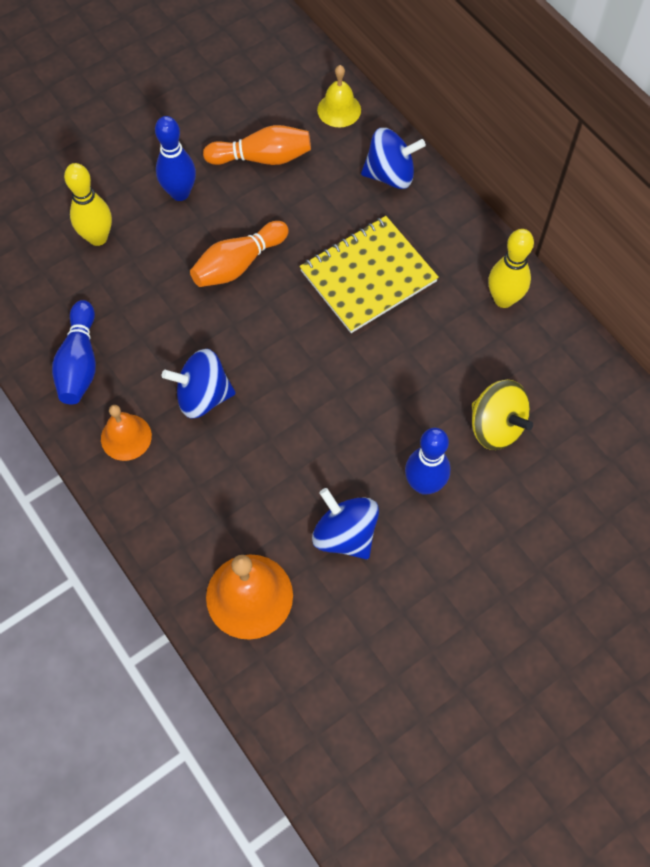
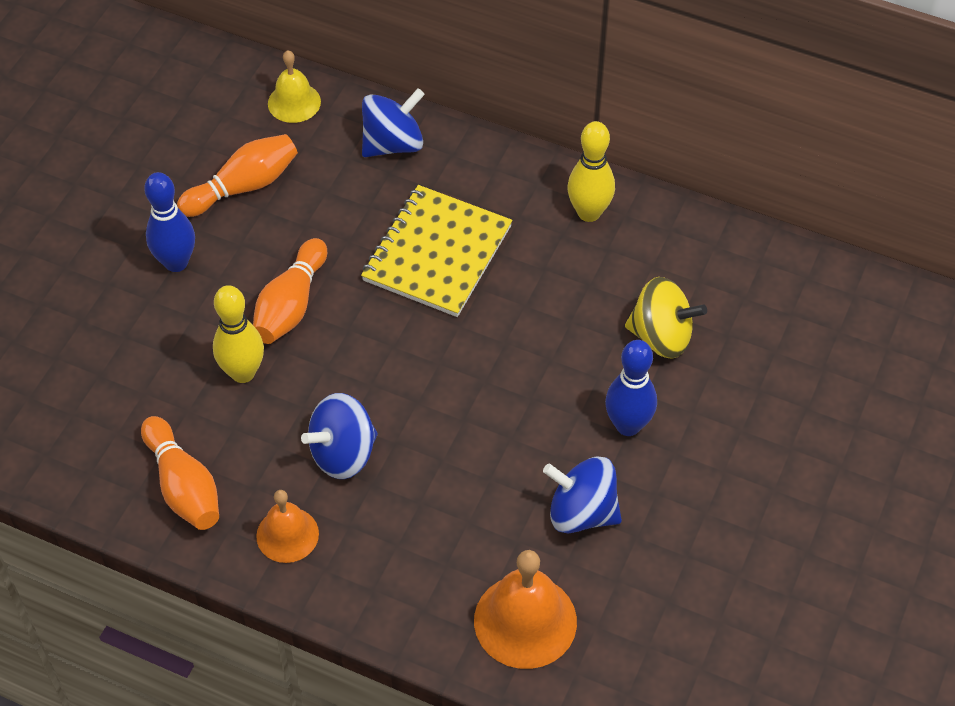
camera: 30 degrees left, 10 degrees down
(80, 363) = (183, 486): blue bowling pin -> orange bowling pin
(98, 237) = (114, 350): yellow bowling pin -> yellow bowling pin (243, 373)

